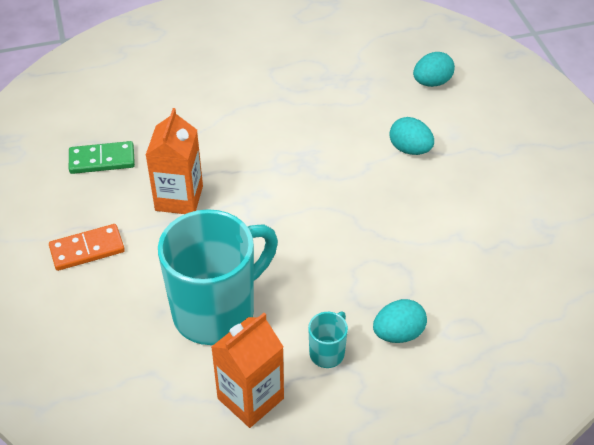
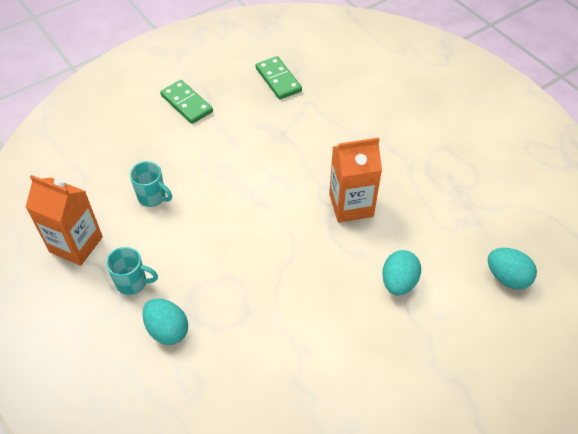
camera: 70 degrees right, 5 degrees up
(87, 250) = (186, 104): orange domino -> green domino
(179, 198) = (259, 137): orange carton -> orange carton (351, 205)
(216, 311) = (153, 197): turquoise mug -> turquoise mug, size x0.42

